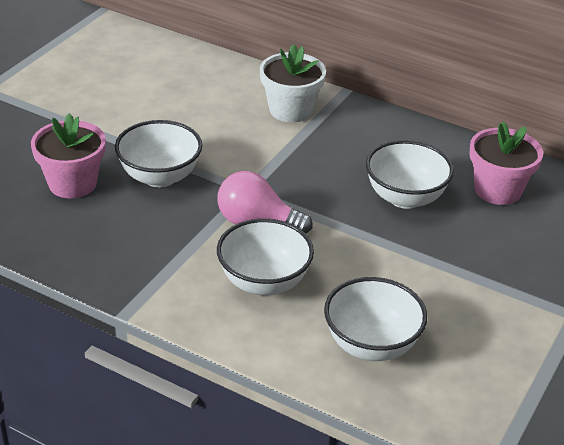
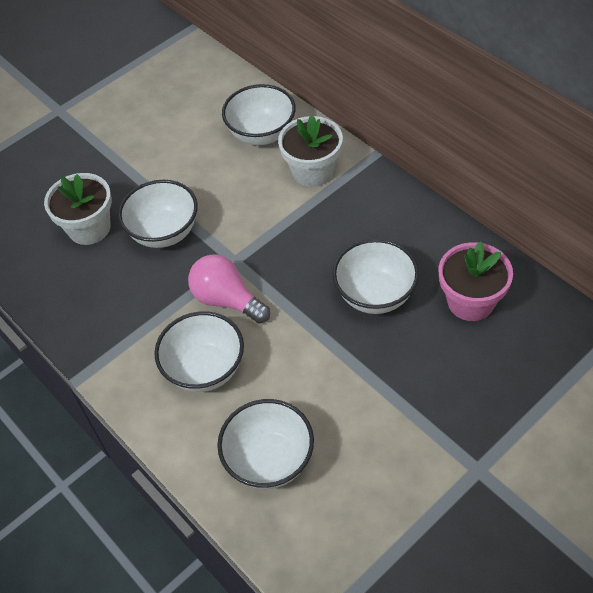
camera: 25 degrees right, 15 degrees up
(72, 183) = (89, 228): pink flower pot -> white flower pot
(222, 87) = (262, 134): none -> white bowl

